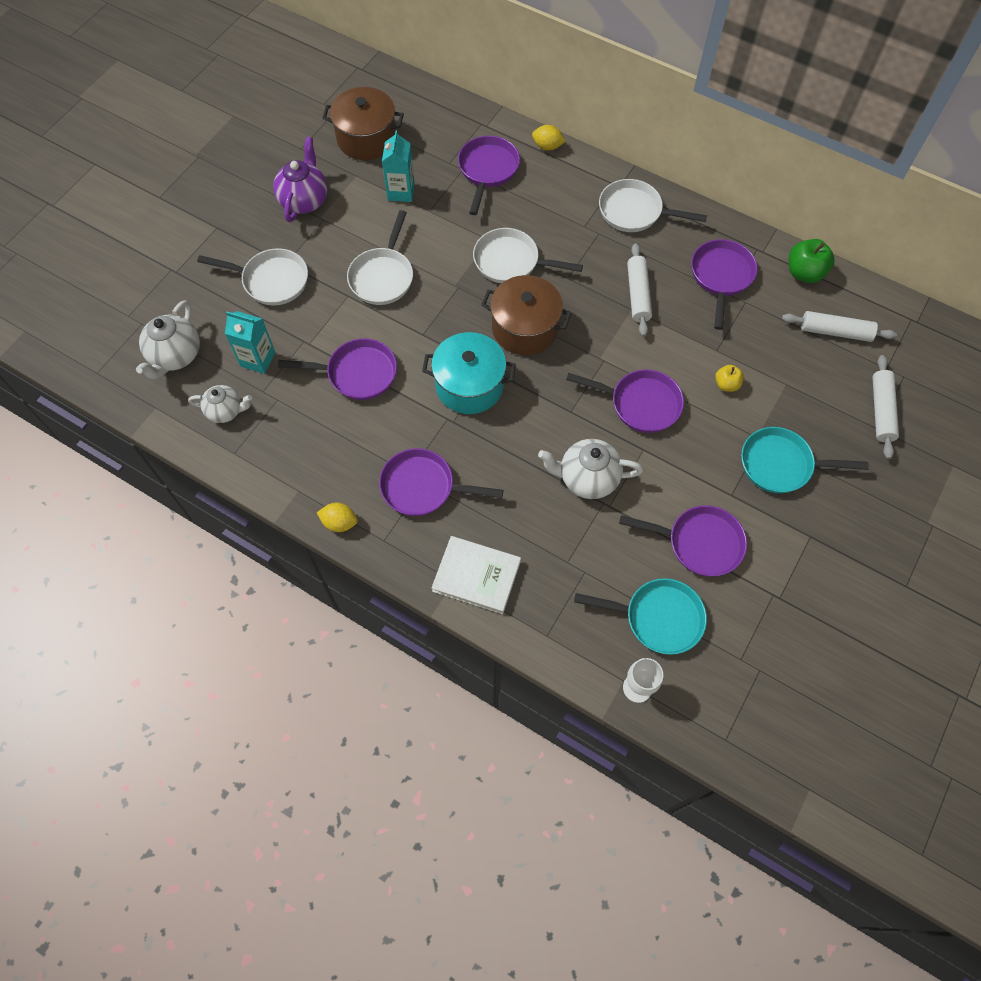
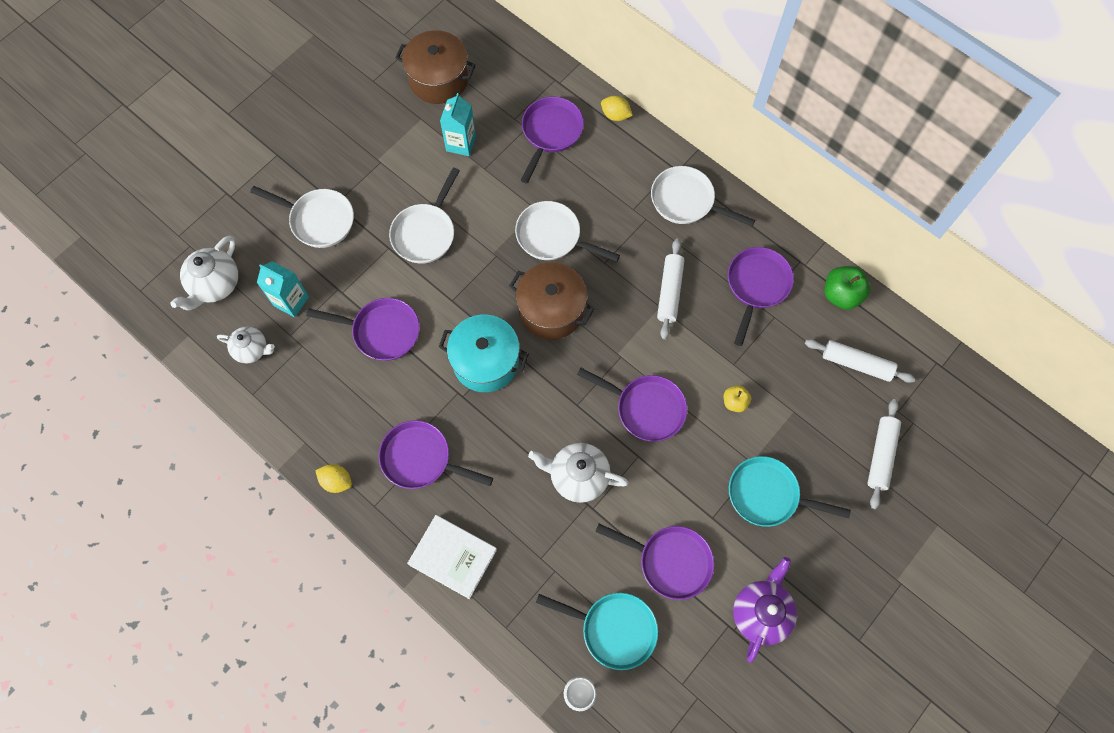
camera: 10 degrees right, 5 degrees up
(304, 200) = (366, 138): purple teapot -> purple teapot (760, 613)

